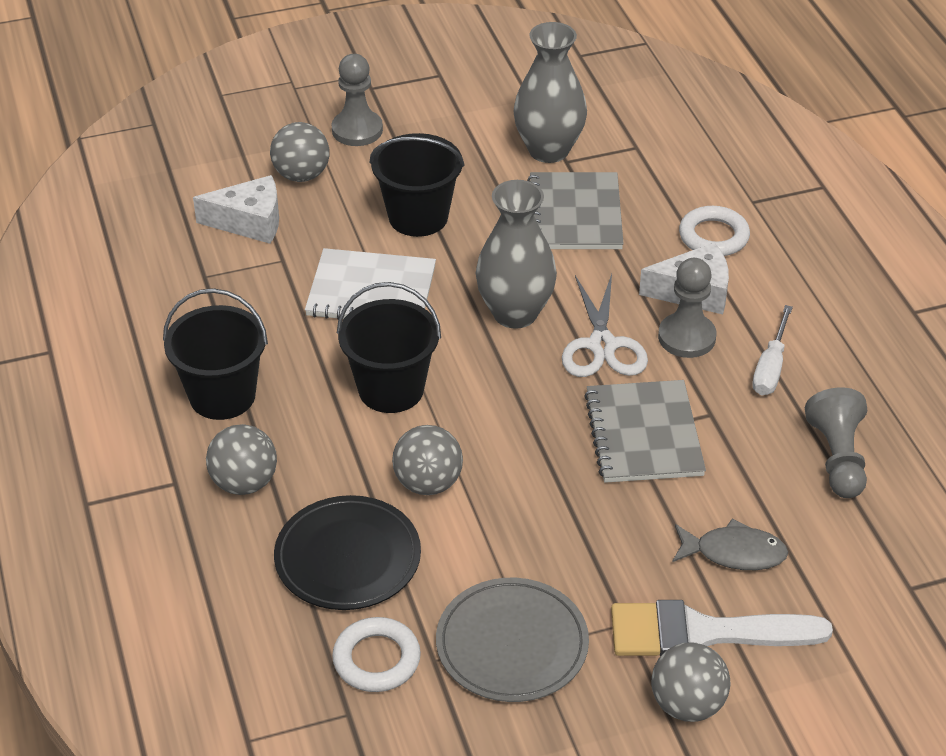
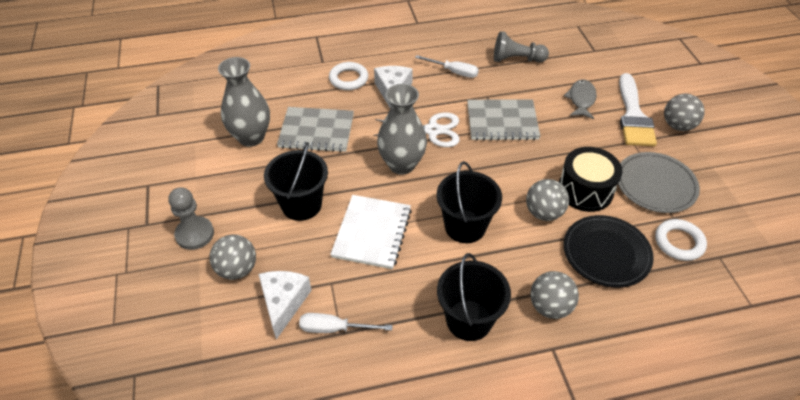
camera: 85 degrees left, 5 degrees up
(211, 270) = (334, 328): none -> white screwdriver
(485, 541) = (585, 190): none -> black drum
(686, 337) = (429, 98): grey pawn -> none

